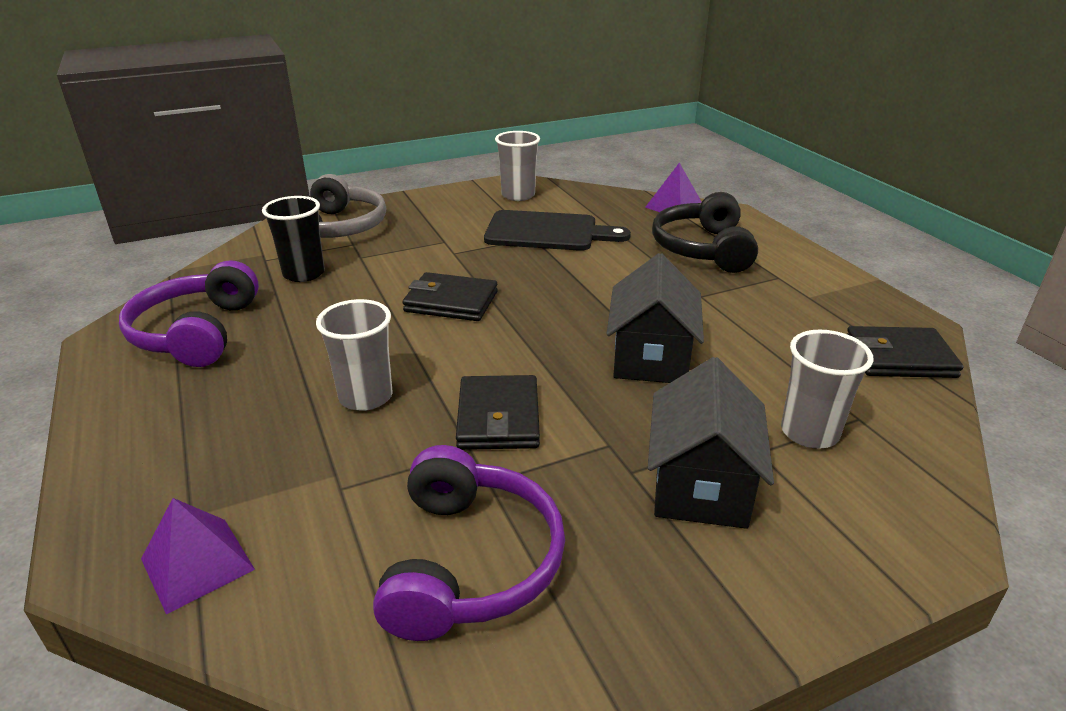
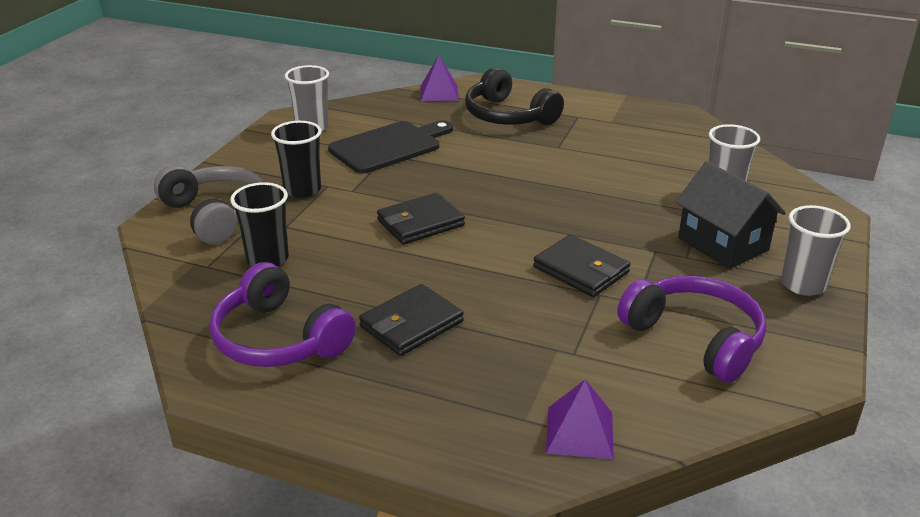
camera: 45 degrees left, 0 degrees up
(366, 397) = (488, 304): grey cup -> grey cup (803, 285)
(422, 236) = (302, 190): none -> black cup
(651, 357) = (595, 195): black house -> none
(899, 357) = (700, 136): black wallet -> black wallet (411, 324)

